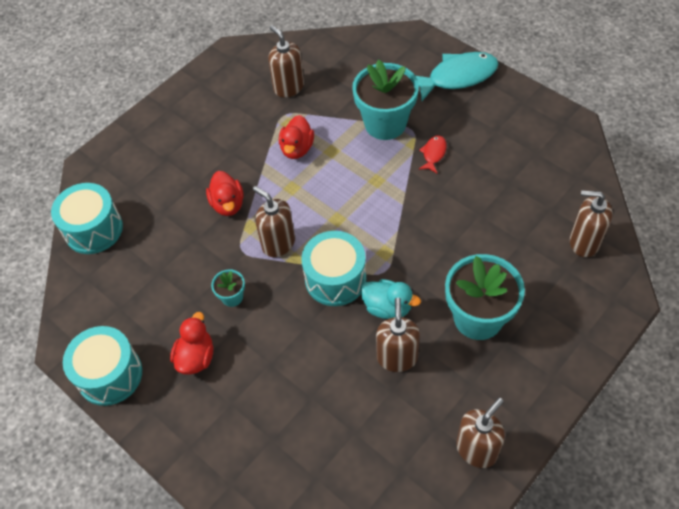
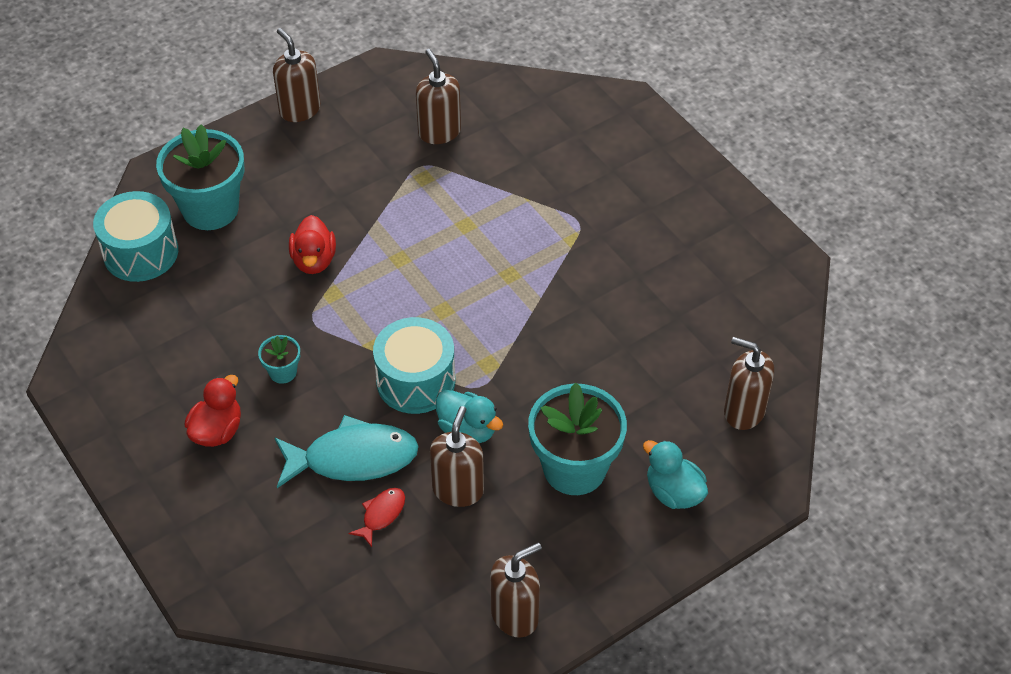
camera: 10 degrees right, 5 degrees down
(110, 374) = (110, 426): turquoise drum -> none
(278, 243) = (360, 322): brown soap dispenser -> brown soap dispenser (299, 110)
(297, 149) = (423, 212): red duck -> none
(385, 124) = (547, 206): turquoise flower pot -> turquoise flower pot (210, 209)
(433, 154) = (594, 258): red fish -> red fish (381, 514)
(457, 77) = (663, 168): turquoise fish -> turquoise fish (353, 458)
(558, 318) = (673, 492): none -> turquoise duck

